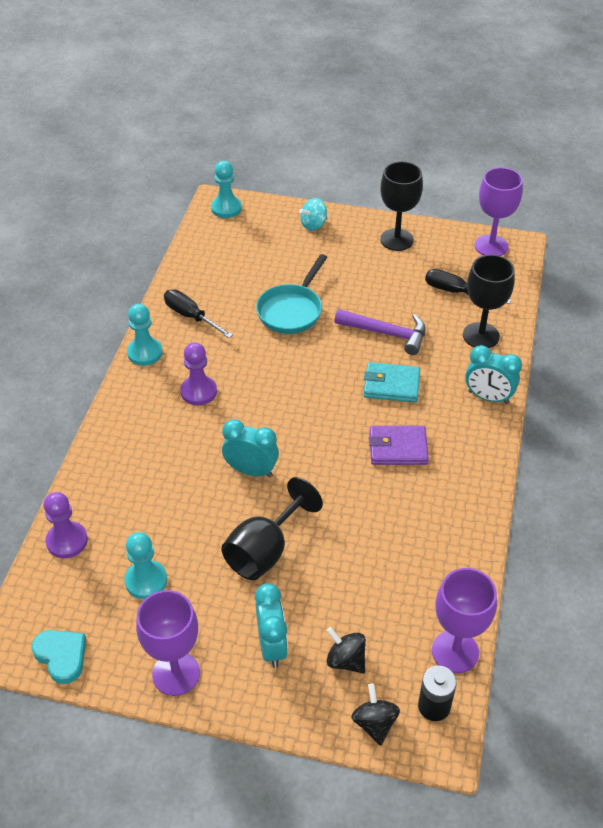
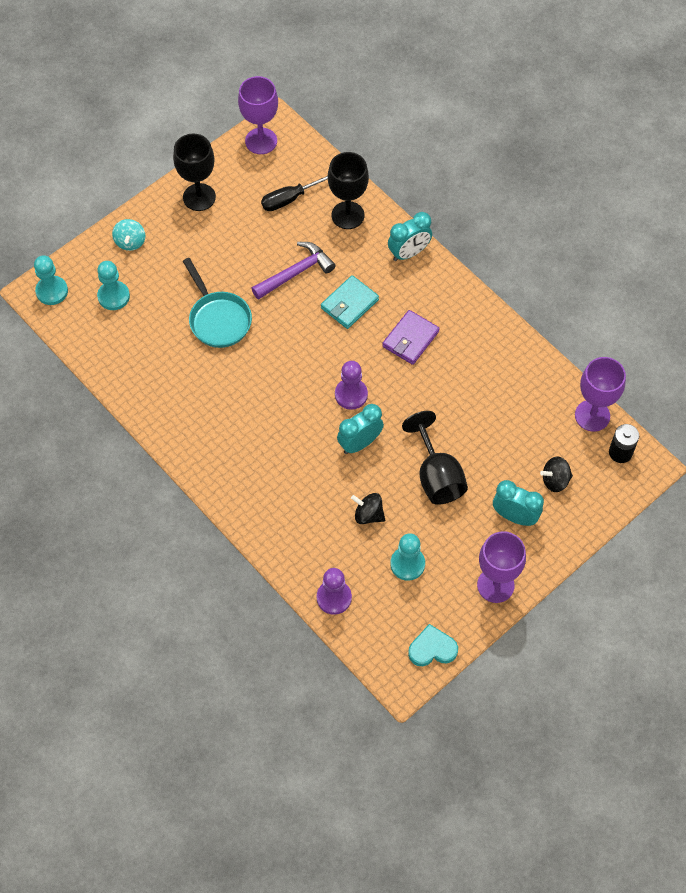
camera: 55 degrees left, 15 degrees up
(145, 353) = (180, 447): turquoise pawn -> turquoise pawn (113, 296)
(191, 316) = (165, 392): black screwdriver -> none
(199, 392) = (254, 433): purple pawn -> purple pawn (351, 395)
(374, 723) = (609, 492): black spinning top -> black spinning top (368, 514)

